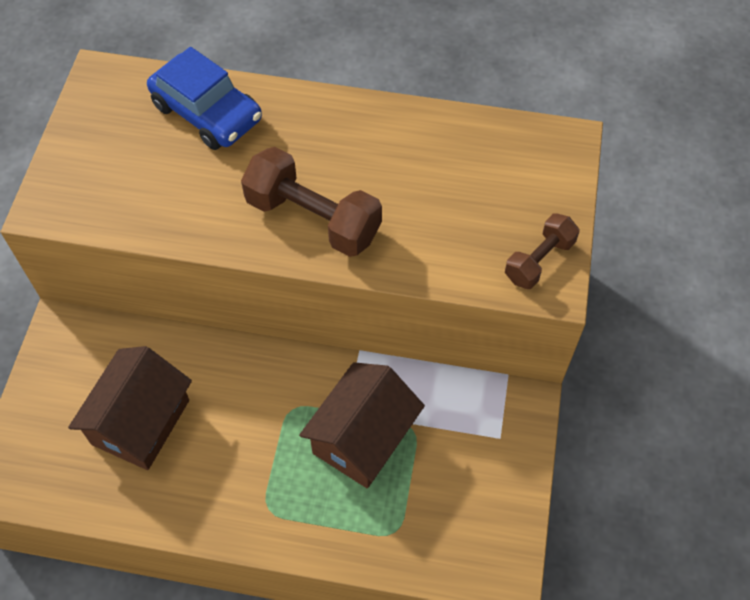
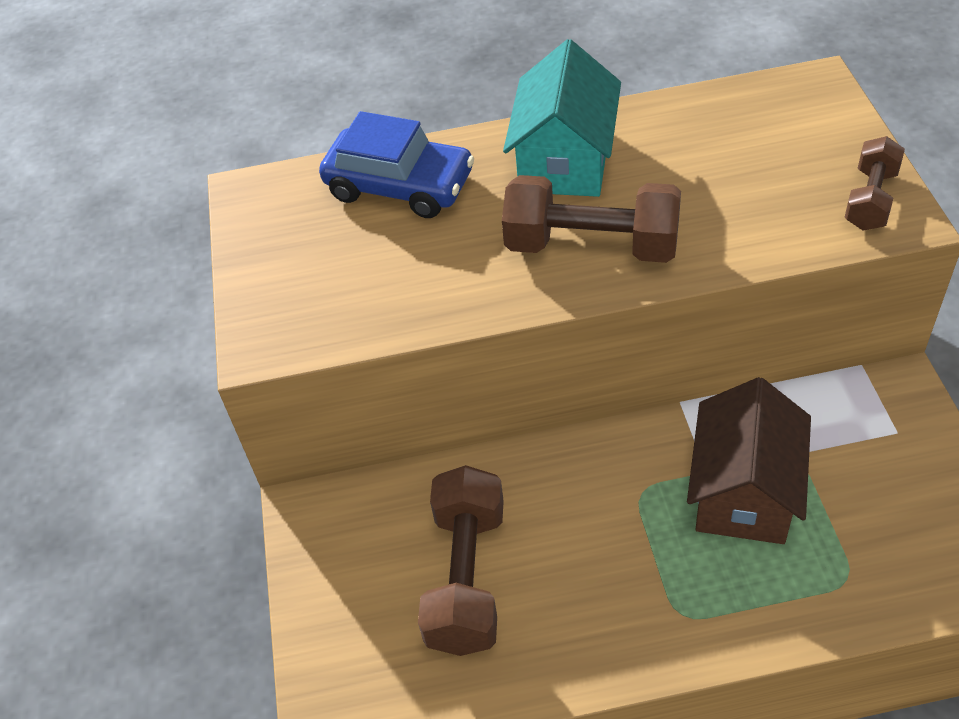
camera: 15 degrees left, 10 degrees down
(140, 422) = (466, 577): brown house -> brown dumbbell
(336, 137) = (564, 161): none -> turquoise house

